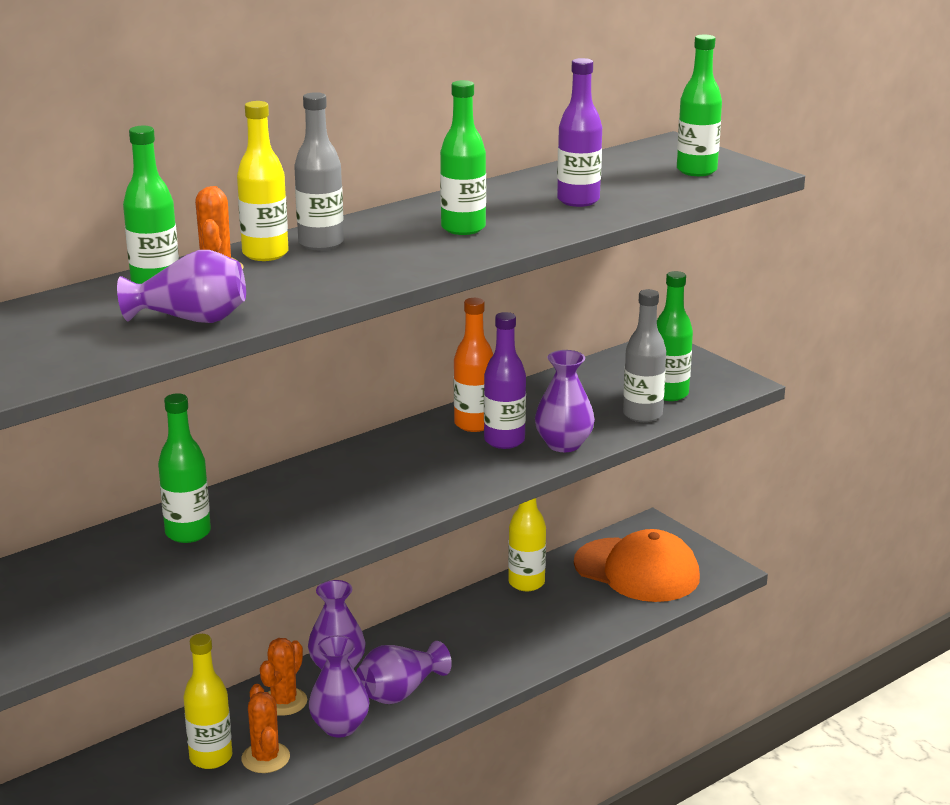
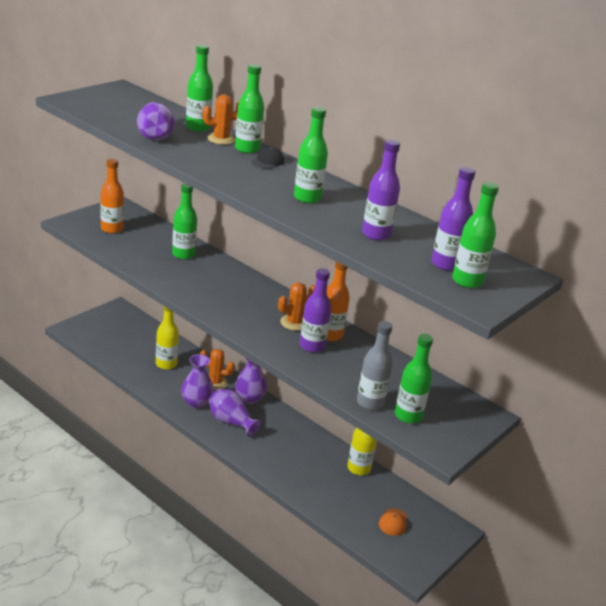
camera: 75 degrees right, 5 degrees up
(52, 610) = (112, 229): none -> orange bottle
(265, 254) = (247, 149): yellow bottle -> green bottle
(265, 758) = (167, 381): orange cactus -> orange cactus (294, 323)
(321, 243) = (267, 161): grey bottle -> black cap
(563, 444) = (315, 369): purple vase -> none
(637, 570) = (393, 522): orange cap -> orange cap, size x0.41
(655, 175) = (446, 264): none -> purple bottle

